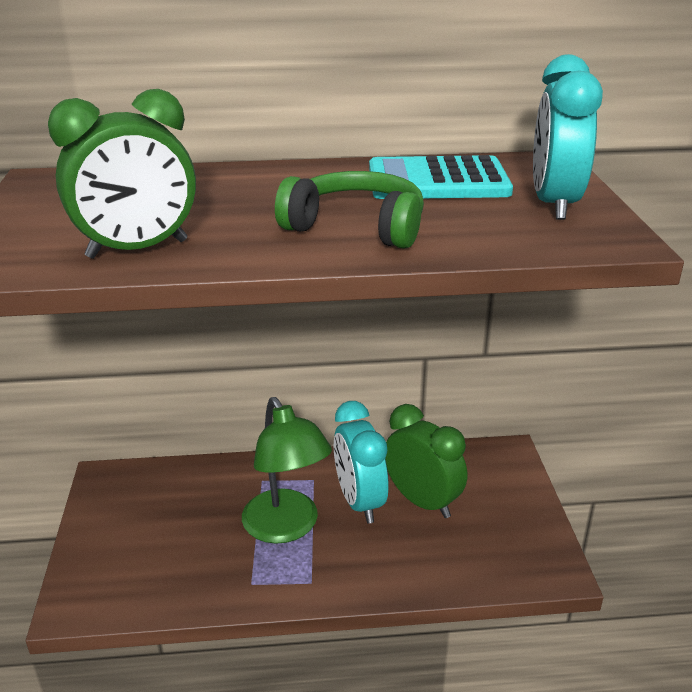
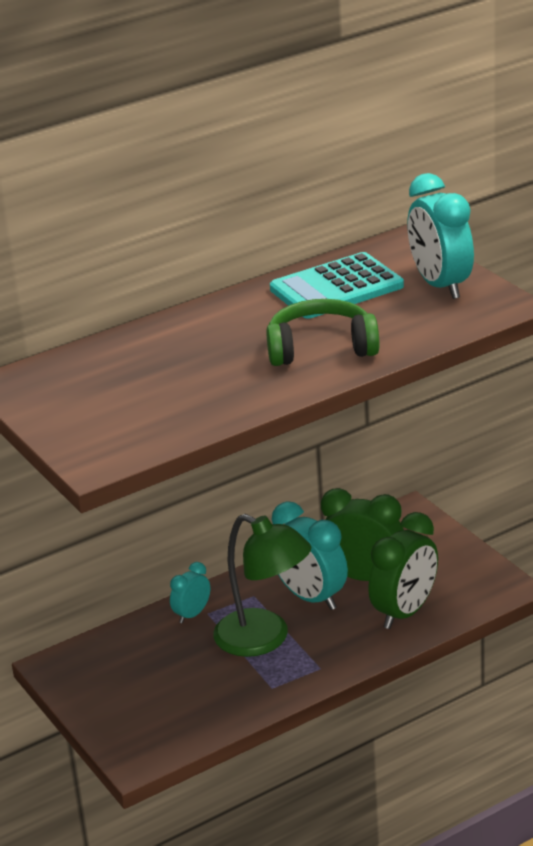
camera: 25 degrees left, 0 degrees up
(137, 249) = (188, 414): green clock -> green clock (405, 612)
(248, 476) = (192, 614): none -> turquoise clock

